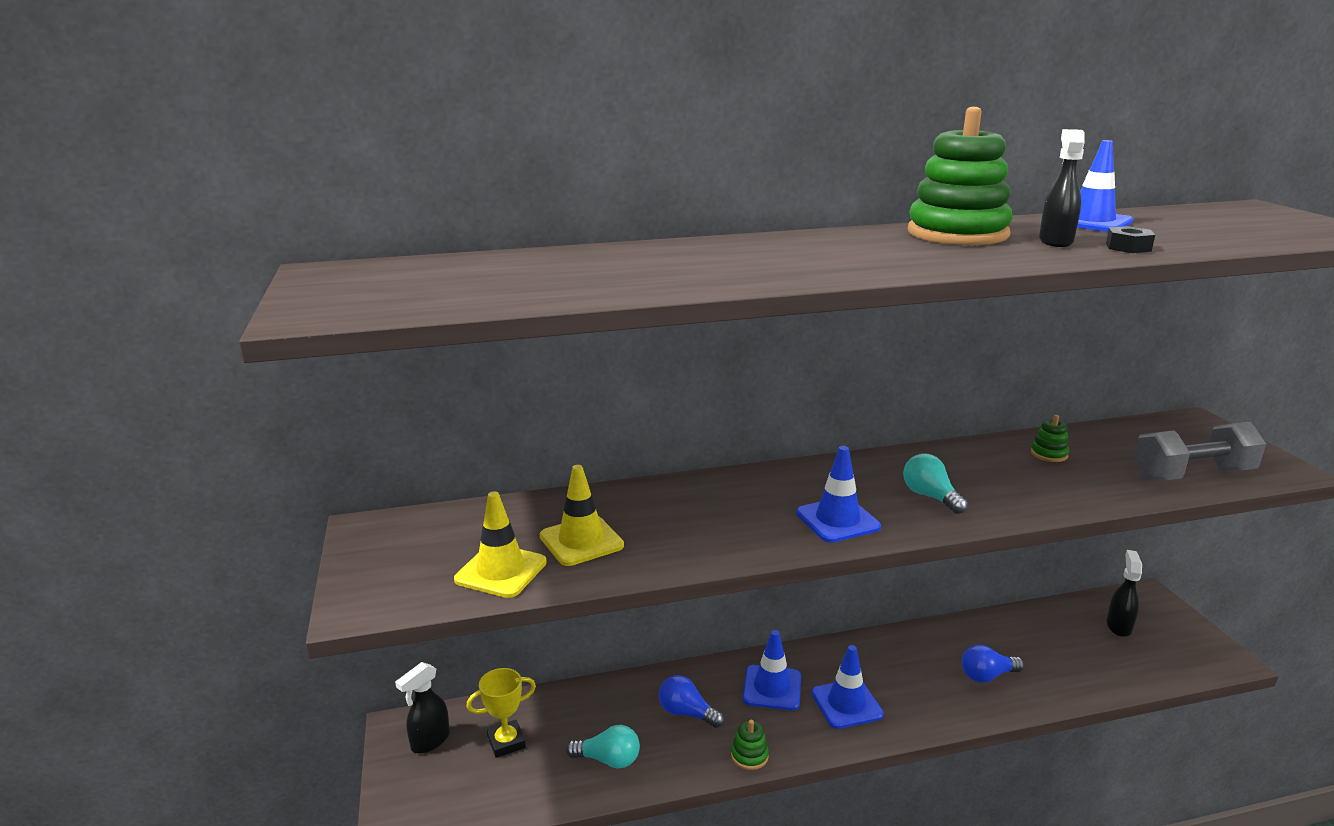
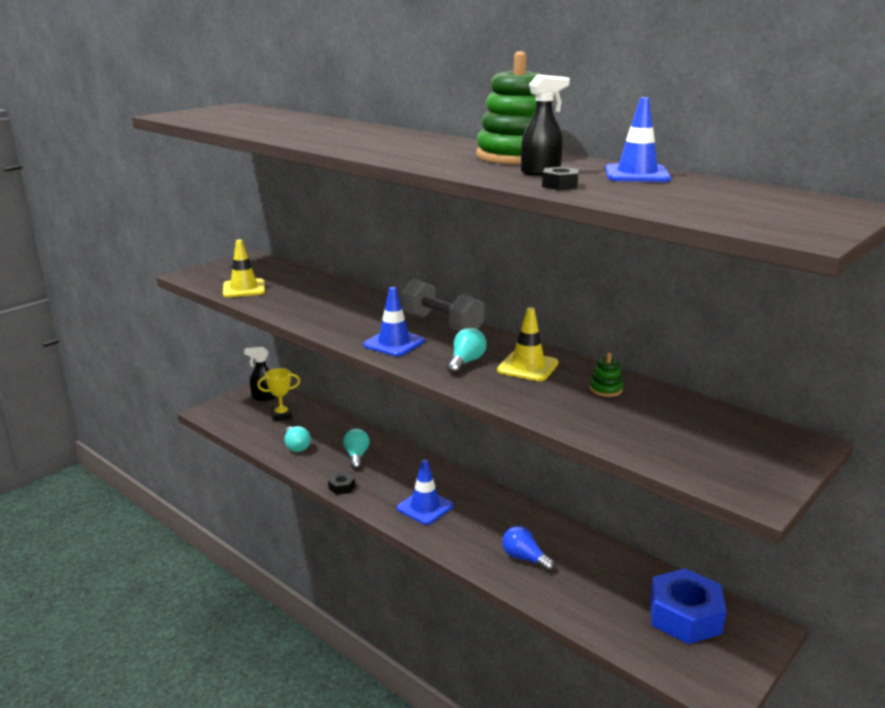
camera: 55 degrees right, 0 degrees up
(506, 742) = (281, 415): yellow trophy -> yellow trophy turned 45 degrees counterclockwise
(581, 541) = (290, 295): yellow traffic cone -> yellow traffic cone (527, 367)
(687, 713) = (356, 456): blue light bulb -> turquoise light bulb
(749, 756) = (341, 487): green stacking toy -> black nut
(772, 688) = (410, 476): blue traffic cone -> none
(1118, 626) = (684, 616): black spray bottle -> blue nut
(1192, 475) = (663, 449): grey dumbbell -> grey dumbbell (441, 325)

